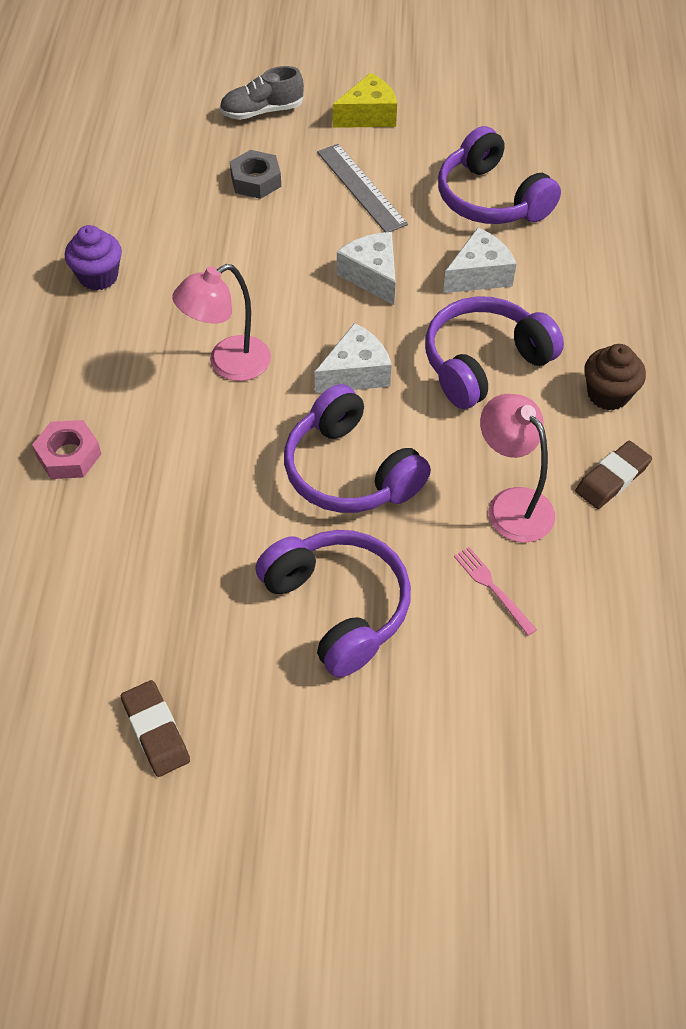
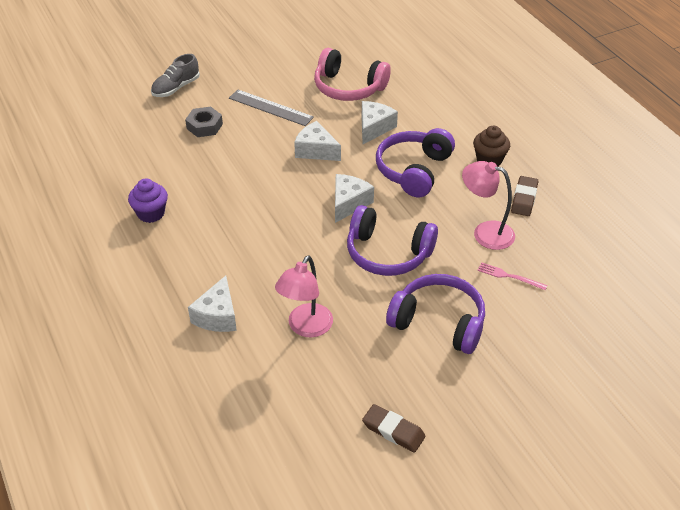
camera: 30 degrees left, 10 degrees down
(68, 455) = (217, 316): pink nut -> white cheese
(228, 364) = (272, 228): pink lamp -> pink lamp (306, 327)
(368, 115) = (242, 68): yellow cheese -> none
(490, 199) = (348, 88): purple headphones -> pink headphones

